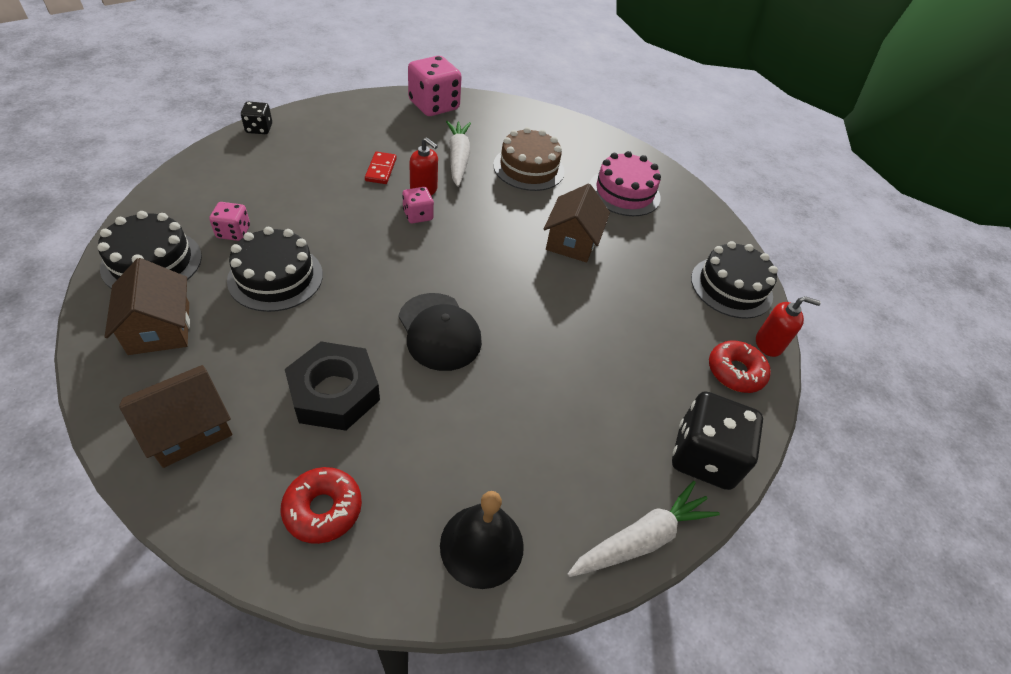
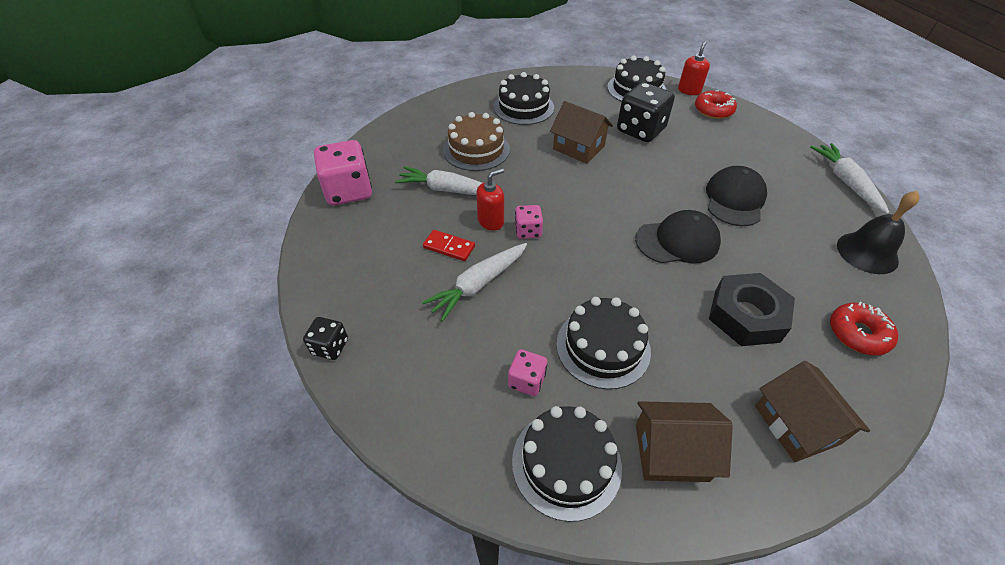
camera: 65 degrees left, 0 degrees up
(338, 192) = (478, 285): none -> white carrot
(538, 390) = (734, 199): none -> black cap
(624, 192) = (523, 107): pink cake -> black cake
(703, 457) = (782, 142): black dice -> black dice (640, 130)

